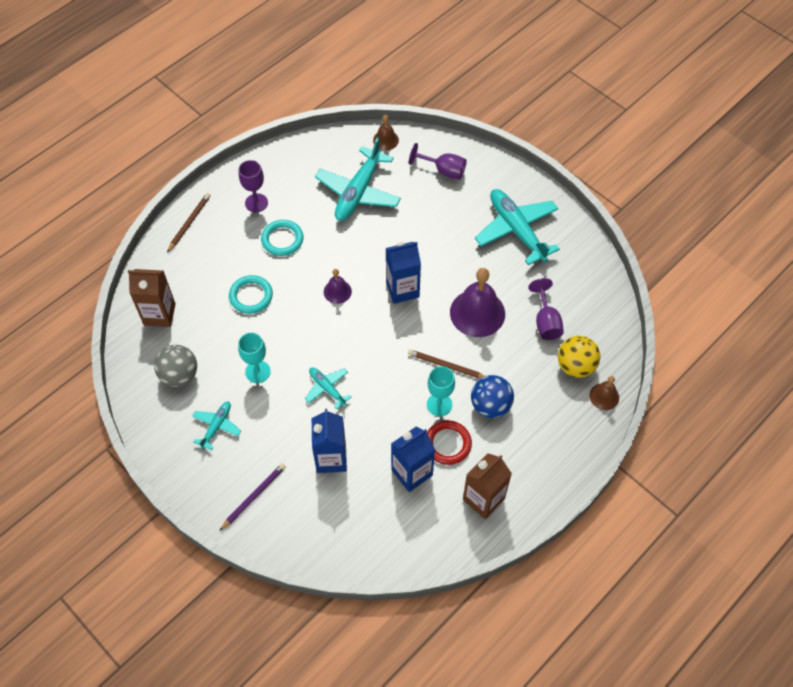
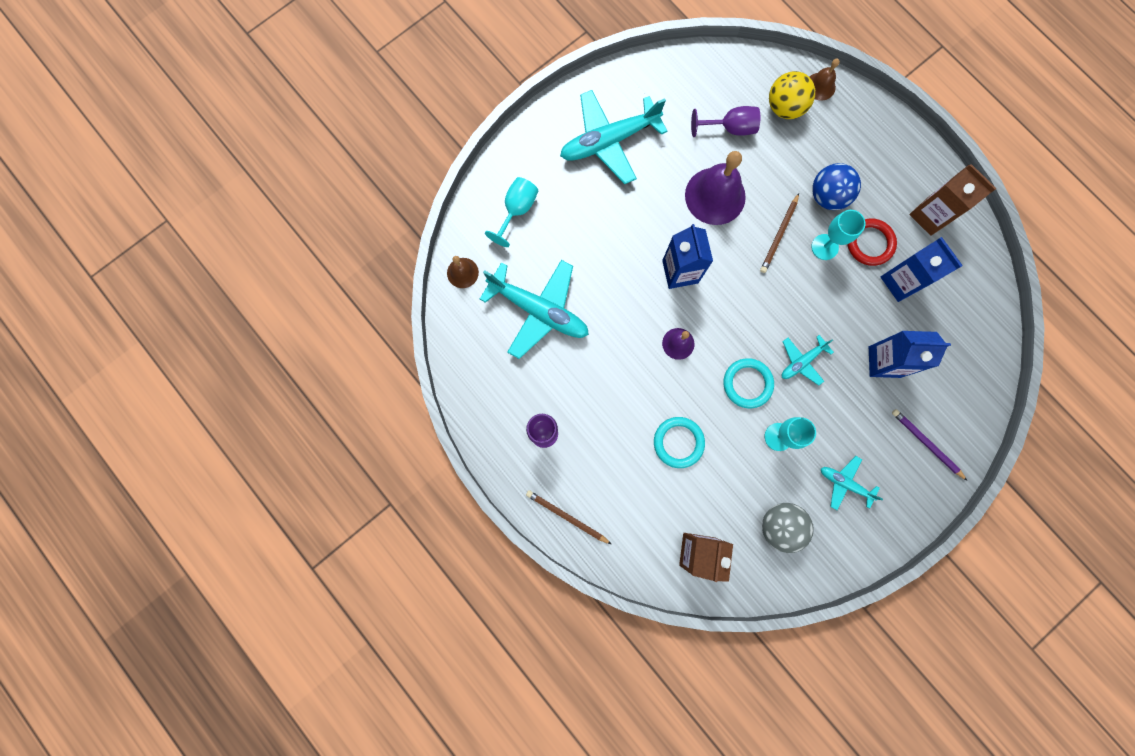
camera: 85 degrees left, 20 degrees up
(282, 239) = (601, 403): turquoise ring -> turquoise ring (747, 383)
(443, 171) = (517, 210): purple goblet -> turquoise goblet

